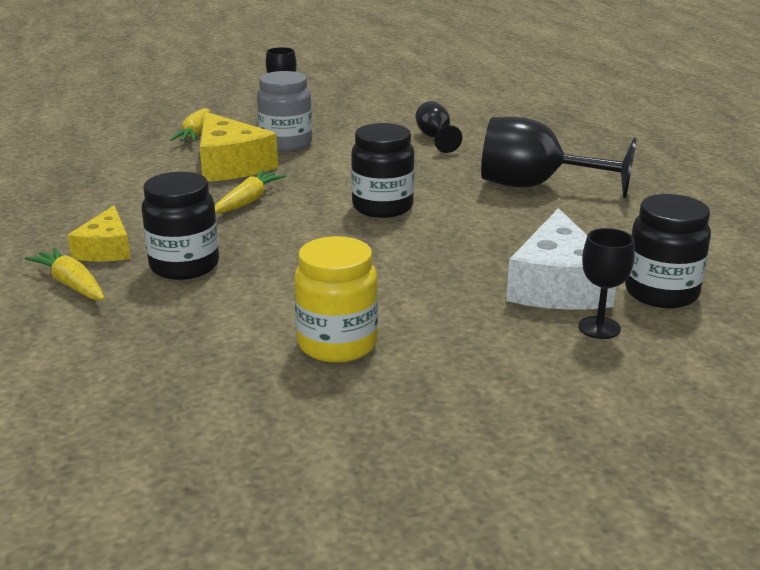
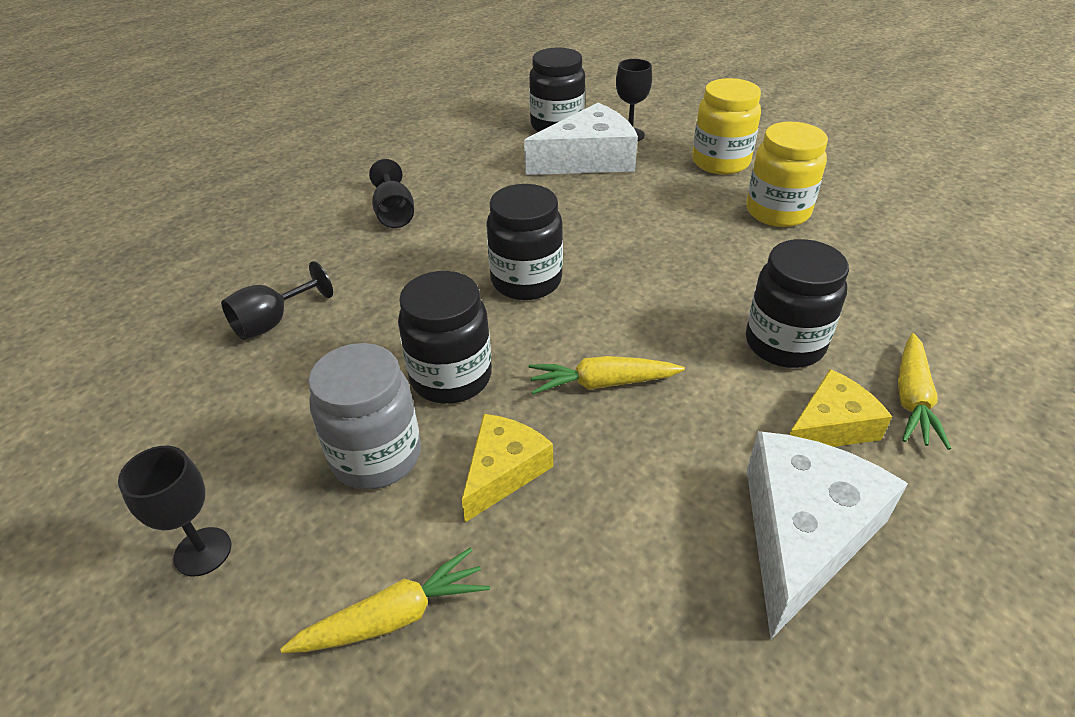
camera: 120 degrees left, 15 degrees up
(74, 213) = (803, 534): none -> white cheese
(230, 165) = (503, 471): yellow cheese -> yellow cheese, size x0.61
(317, 168) = (451, 377): none -> black jar
(474, 358) = (720, 162): none -> yellow jar
(535, 186) = (394, 214): black goblet -> black goblet, size x0.53

